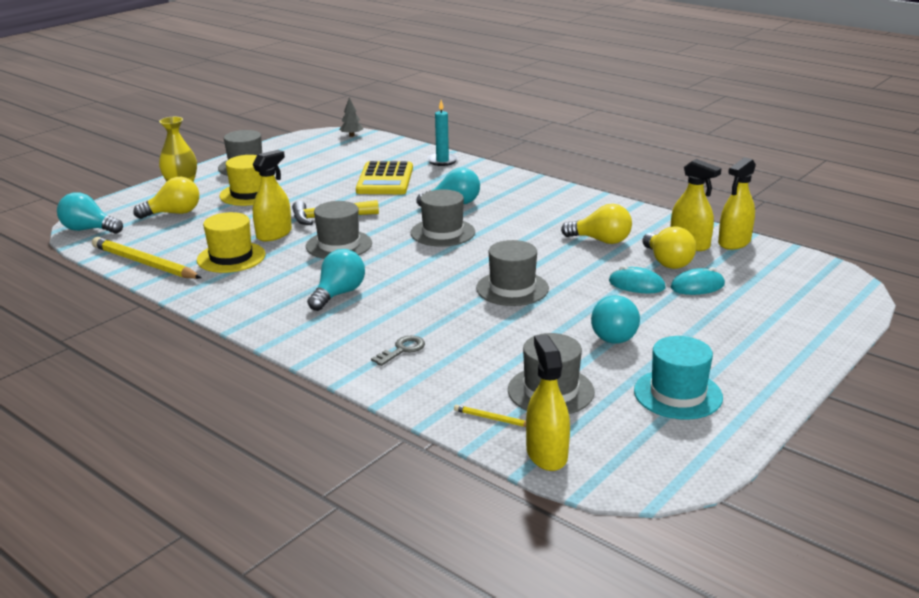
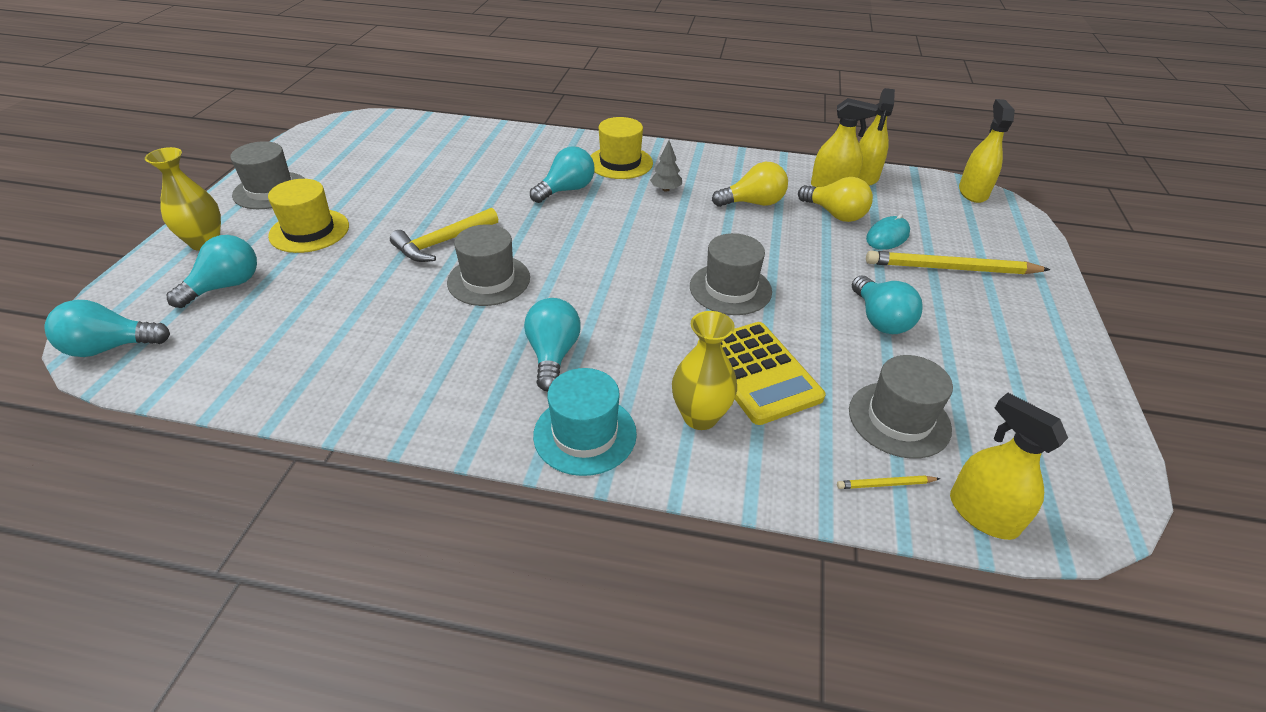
camera: 30 degrees left, 15 degrees up
(144, 263) = (247, 383): yellow pencil -> yellow pencil (950, 268)
(174, 213) = (226, 286): yellow light bulb -> turquoise light bulb
(231, 257) = (366, 337): yellow hat -> yellow hat (620, 163)
(274, 234) = (393, 285): yellow spray bottle -> yellow spray bottle (973, 192)
(351, 135) = (369, 121): grey tree -> grey tree (666, 189)
(385, 180) = (462, 174): yellow calculator -> yellow calculator (758, 372)
(402, 350) = (700, 416): grey key -> yellow vase
(442, 161) = (503, 136): turquoise candle -> none
(442, 232) = (590, 232): grey hat -> none
(636, 284) = (836, 249): turquoise mouse -> none
(678, 394) = (1006, 379): turquoise hat -> turquoise hat (585, 434)

